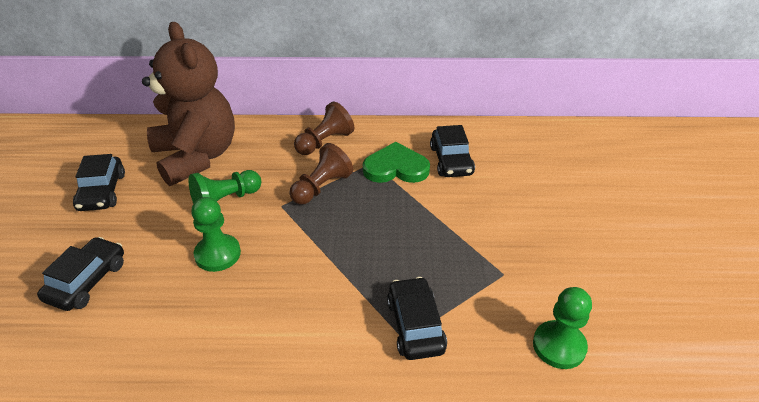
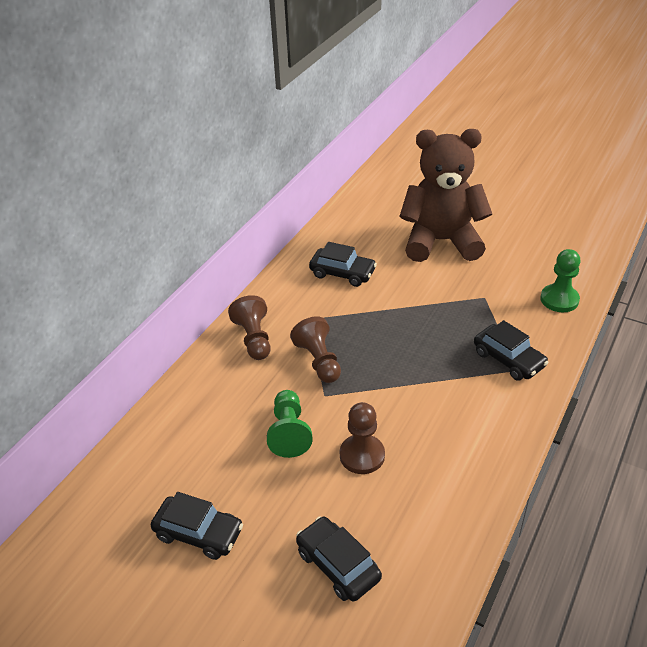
camera: 60 degrees left, 0 degrees up
(197, 157) = (199, 439): brown teddy bear -> brown teddy bear (441, 241)
(218, 254) = (362, 455): green pawn -> brown pawn
(396, 168) = (327, 307): green heart -> none
(415, 325) = (508, 359): black car -> black car turned 150 degrees counterclockwise

